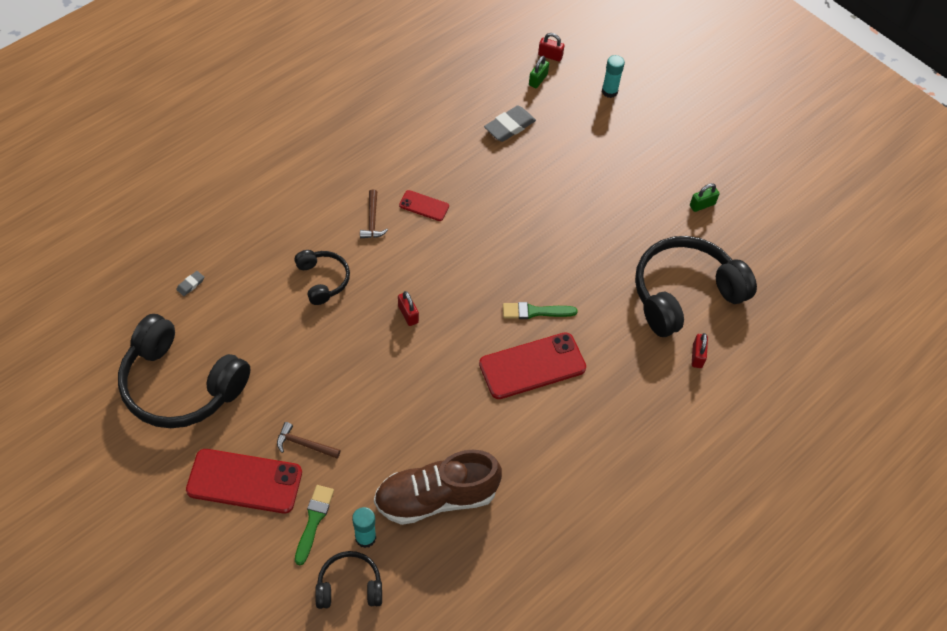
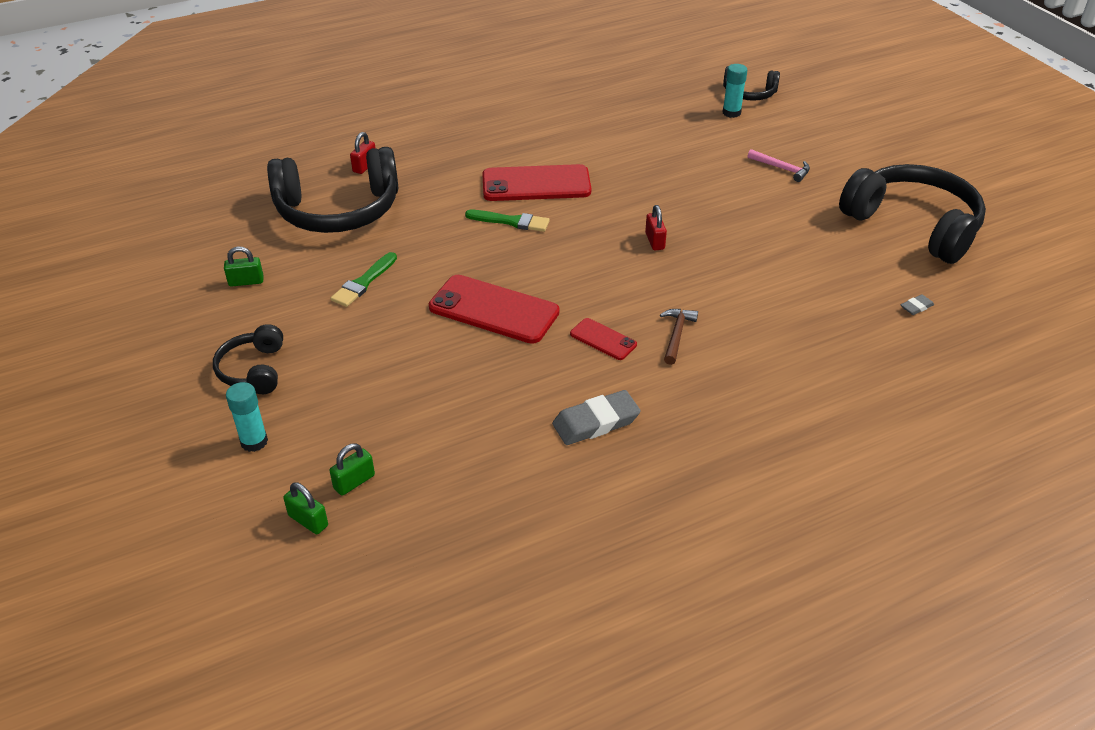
camera: 160 degrees left, 15 degrees down
(244, 481) = (840, 156): red phone -> red phone (494, 310)
(304, 444) = (782, 168): brown hammer -> pink hammer
(314, 521) = (776, 127): green brush -> green brush (363, 282)
(323, 280) = (750, 285): black headphones -> black headphones (253, 370)
(436, 498) = (663, 123): brown shoe -> none
(509, 126) = (438, 418): grey eraser -> grey eraser (596, 422)
(550, 56) = (308, 521): red padlock -> green padlock

